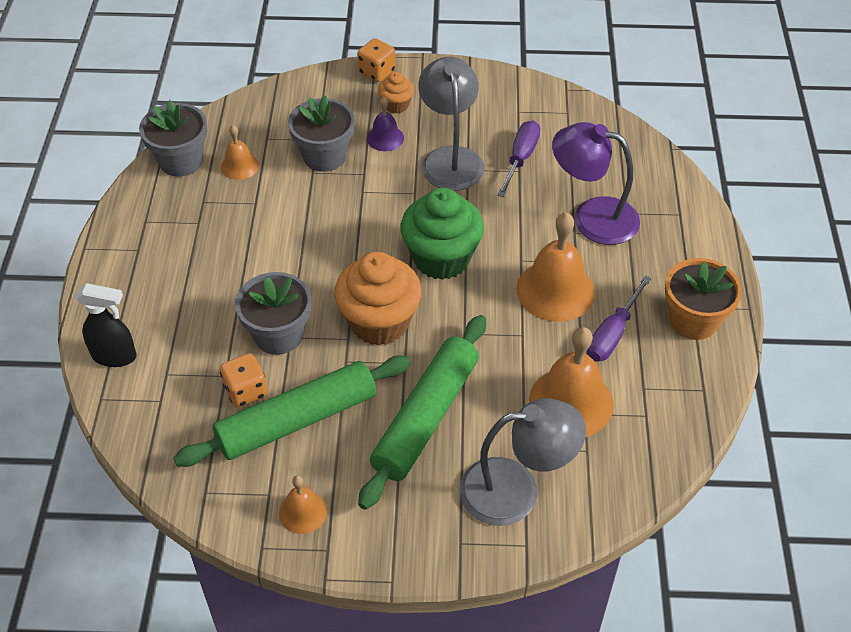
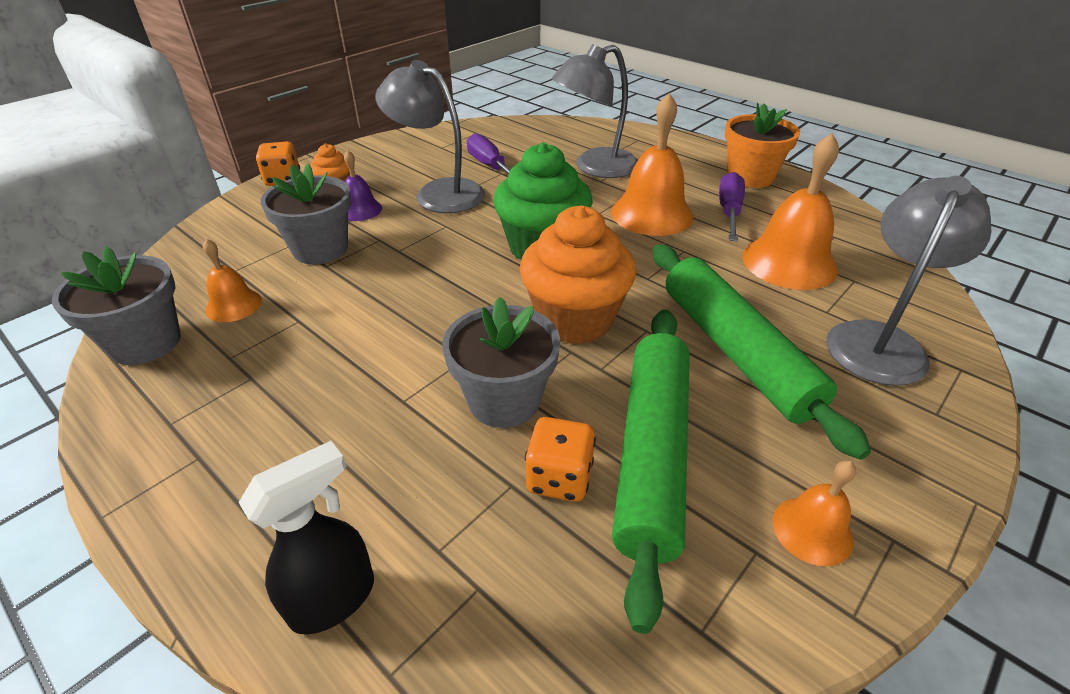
camera: 50 degrees left, 10 degrees down
(592, 217) = (595, 167): purple lamp -> grey lamp
(612, 334) = (729, 211): purple screwdriver -> purple screwdriver turned 150 degrees counterclockwise

